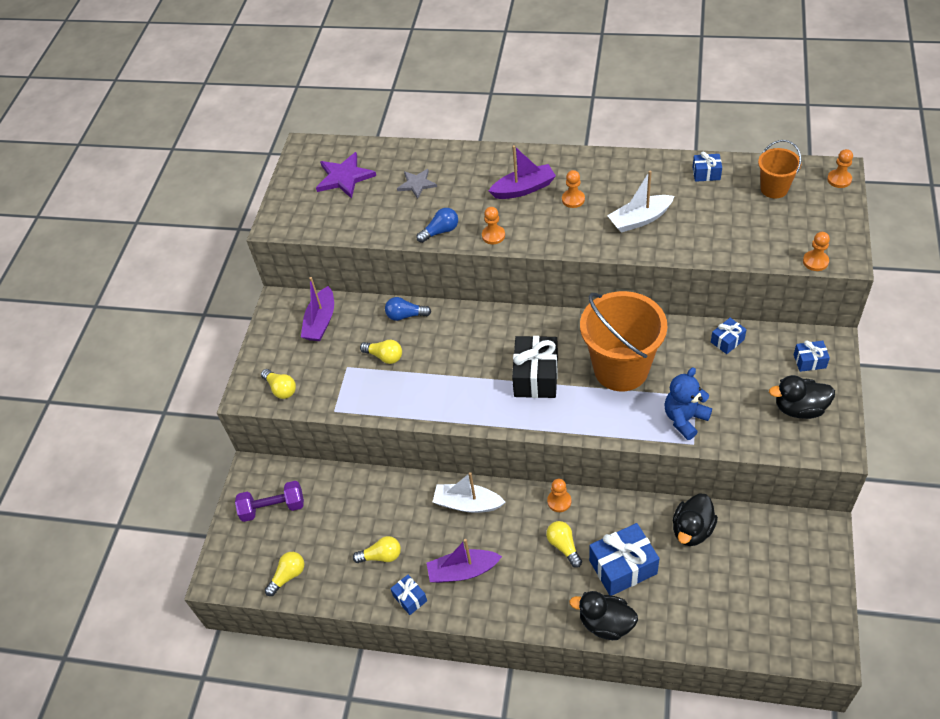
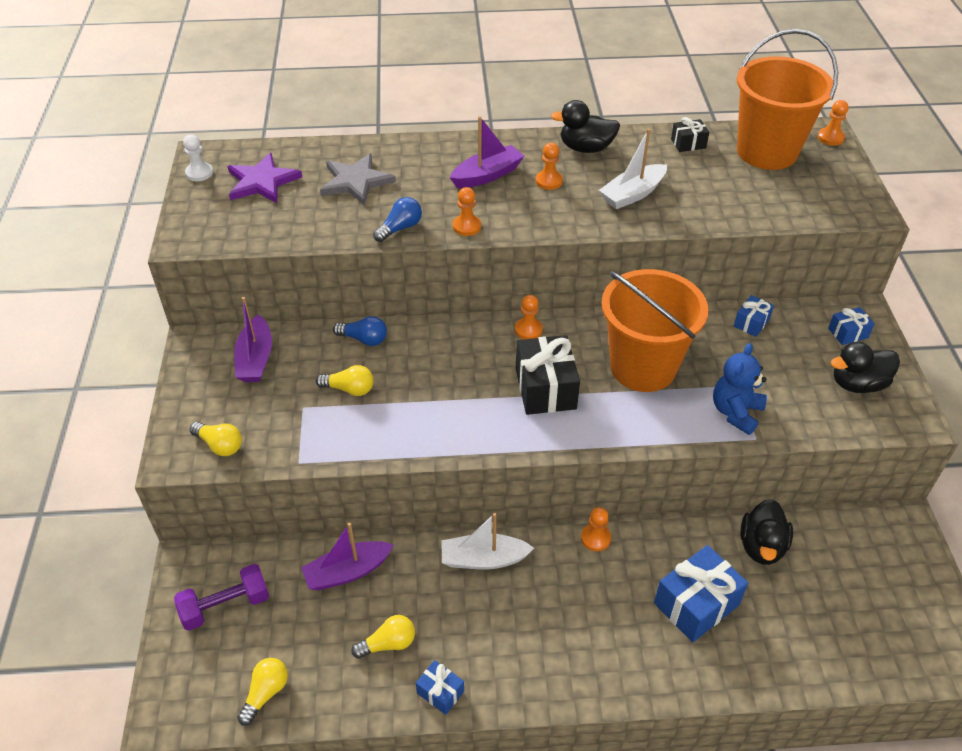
camera: 20 degrees left, 5 degrees down
(299, 164) = (199, 173): none -> white pawn
(405, 315) = (364, 339): blue light bulb -> blue light bulb turned 150 degrees counterclockwise
(417, 184) = (356, 181): grey star -> grey star, size x1.55
(463, 571) = (500, 644): purple boat -> purple boat (347, 572)
(563, 546) = (617, 591): yellow light bulb -> none
(606, 623) = (698, 678): black duck -> black duck (586, 148)
(706, 173) = (688, 143): blue gift -> black gift
(774, 189) = (767, 152): orange bucket -> orange bucket, size x1.96
(815, 261) = (841, 217): orange pawn -> orange pawn (528, 330)

